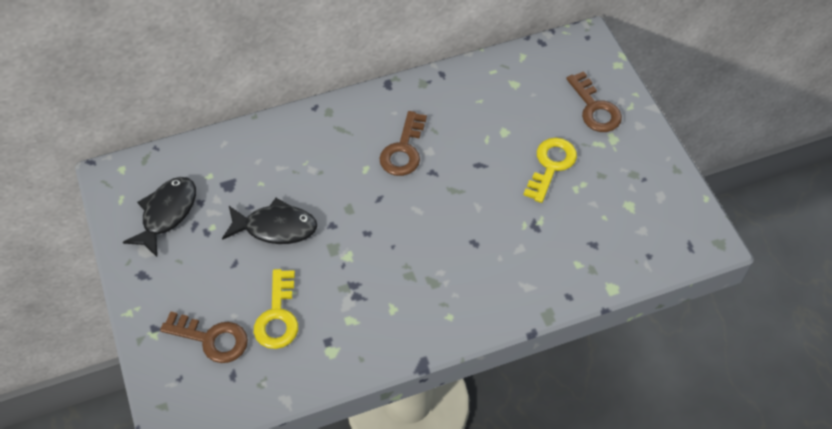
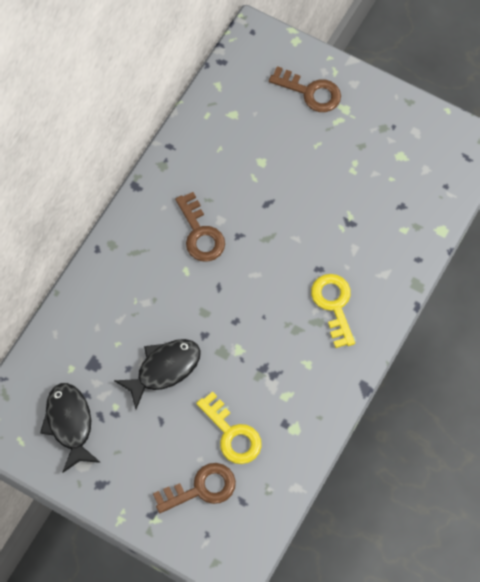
camera: 40 degrees left, 10 degrees up
(551, 165) = (319, 165): yellow key -> yellow key (334, 305)

